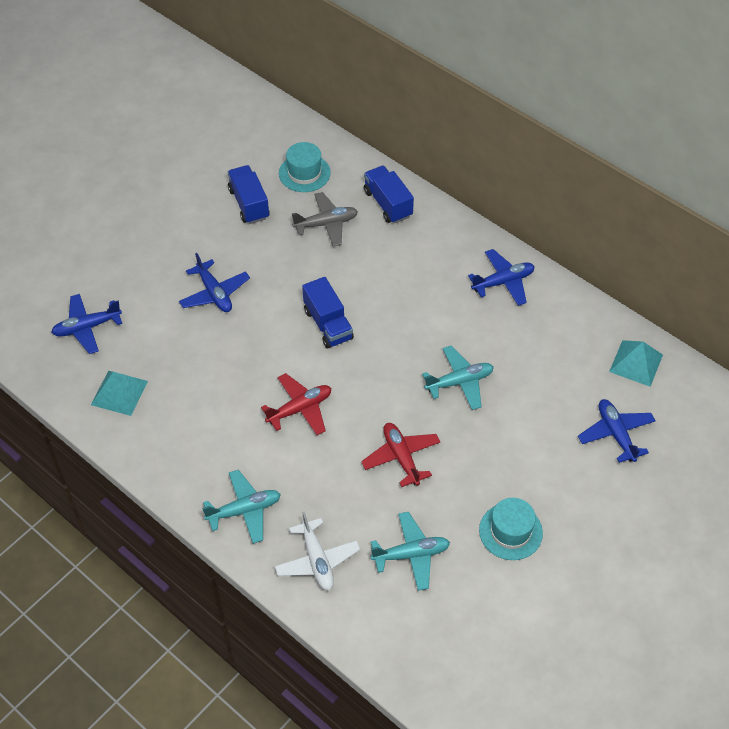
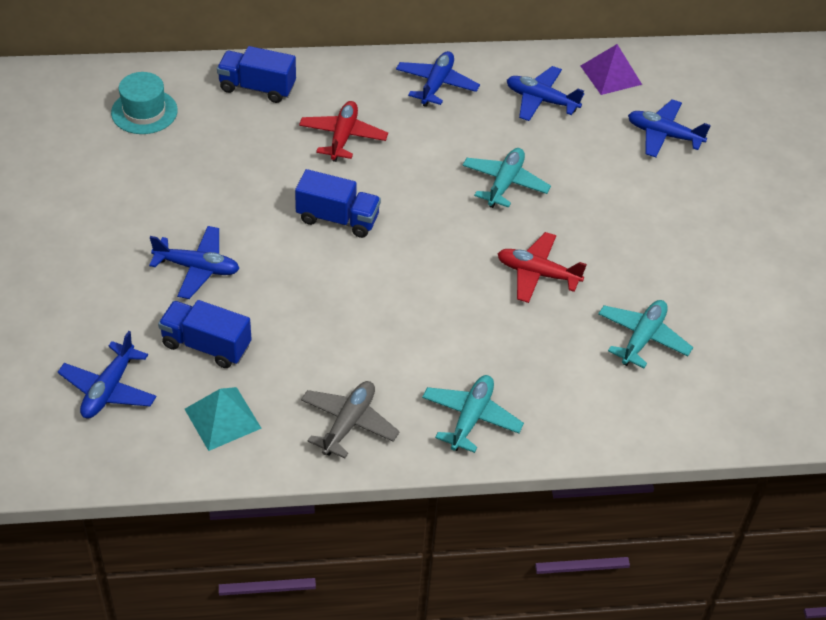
camera: 50 degrees left, 5 degrees down
(249, 204) = (125, 171): blue truck -> blue truck (206, 345)
(300, 409) = (406, 302): red plane -> red plane (343, 137)
(317, 560) = (581, 404): white plane -> none
(326, 224) = (224, 140): grey plane -> grey plane (348, 423)
(510, 531) = (687, 261): turquoise hat -> none
(560, 344) = (541, 100): none -> blue plane
(636, 363) = (611, 75): turquoise pyramid -> purple pyramid

